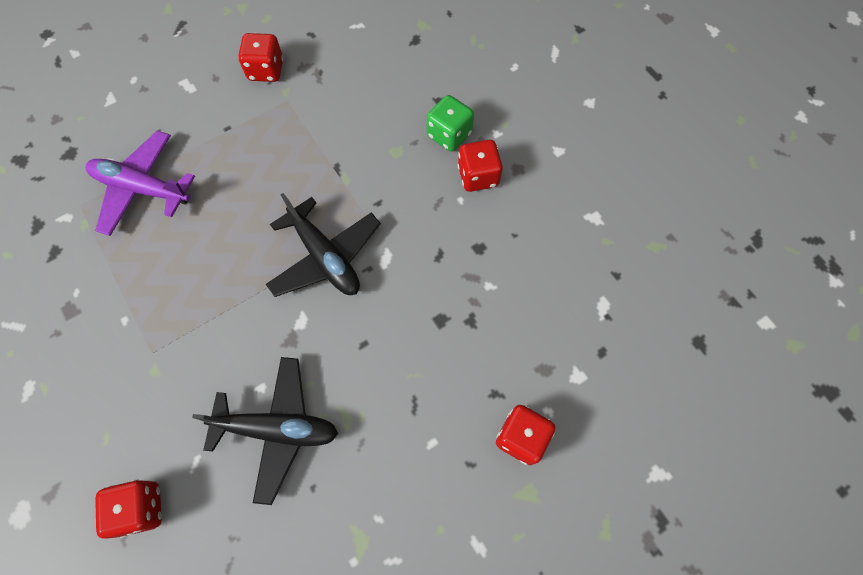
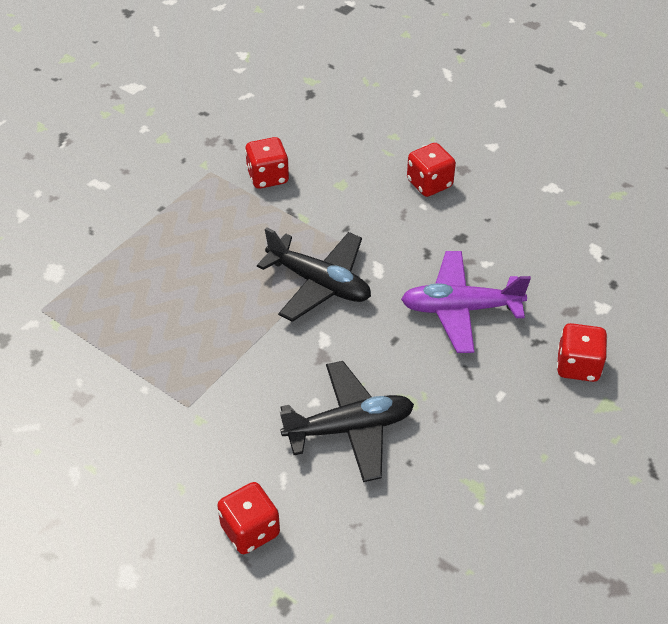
camera: 20 degrees left, 20 degrees down
(142, 188) = (101, 278): purple plane -> purple plane (460, 309)
(266, 70) = (174, 152): red dice -> red dice (268, 177)
(449, 135) = (384, 159): green dice -> none

